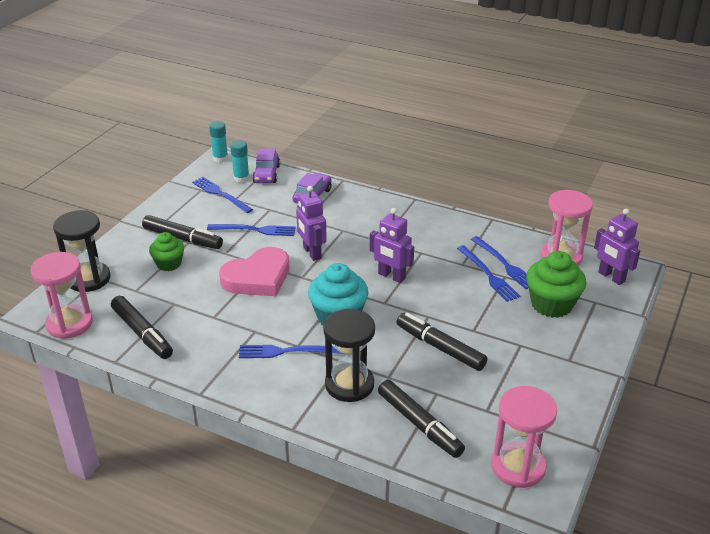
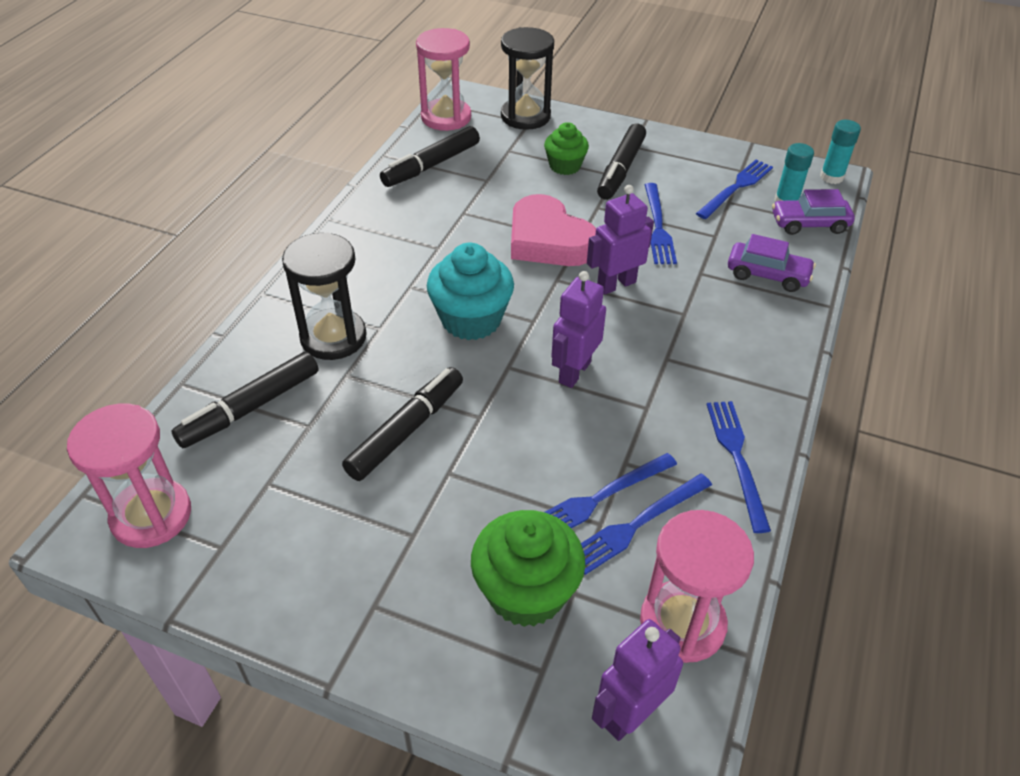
camera: 85 degrees right, 10 degrees up
(286, 351) = (399, 277): blue fork -> blue fork (737, 458)

